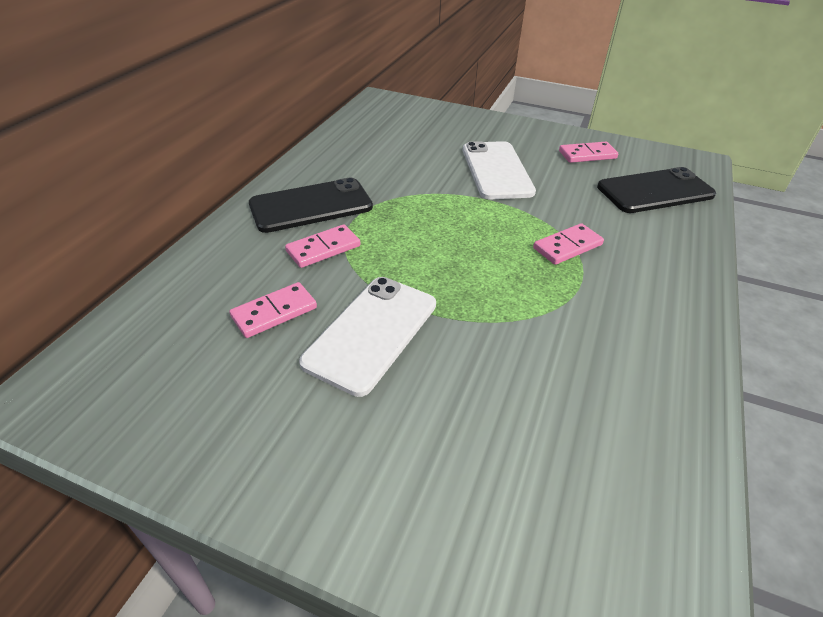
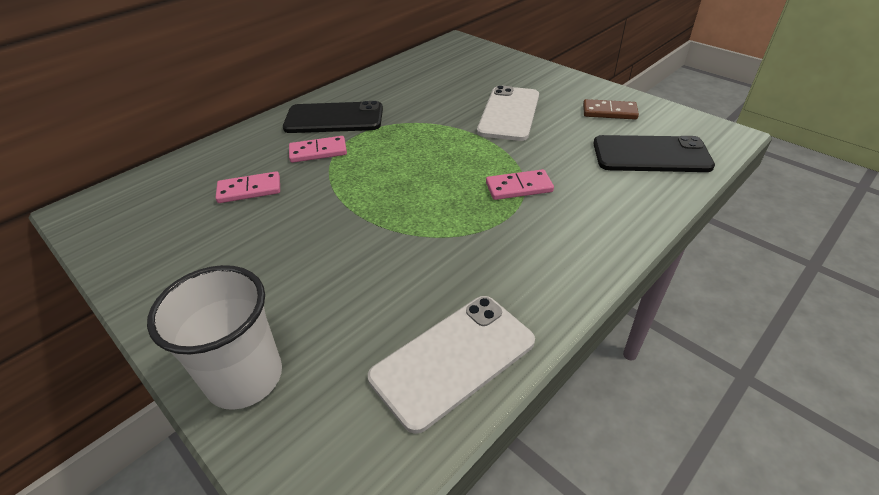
camera: 25 degrees right, 0 degrees up
(371, 333) = (304, 219): white phone -> white phone (453, 359)
(456, 544) = (245, 377): none -> white cup
(587, 155) = (609, 112): pink domino -> brown domino

